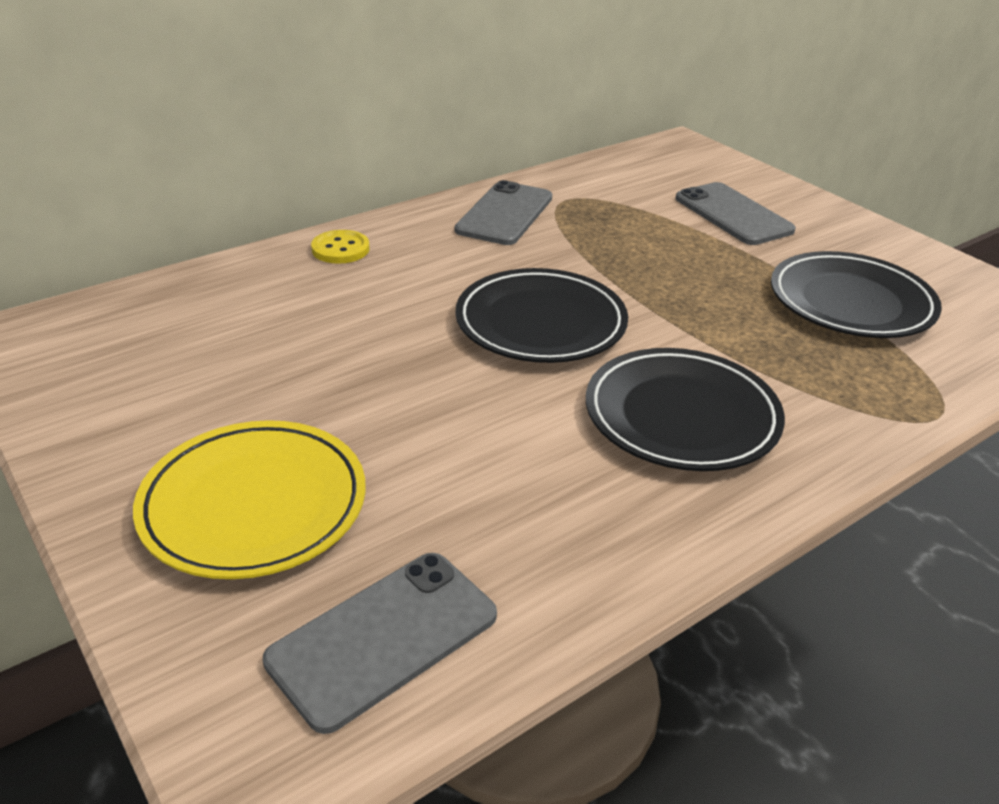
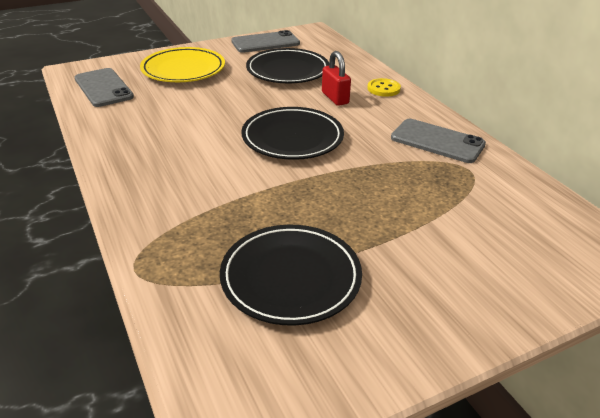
camera: 100 degrees right, 0 degrees up
(384, 291) = (335, 98): none -> red padlock
(681, 416) = (187, 167): black plate -> black plate (287, 70)
(733, 214) = (455, 252): grey phone -> grey phone (265, 42)

